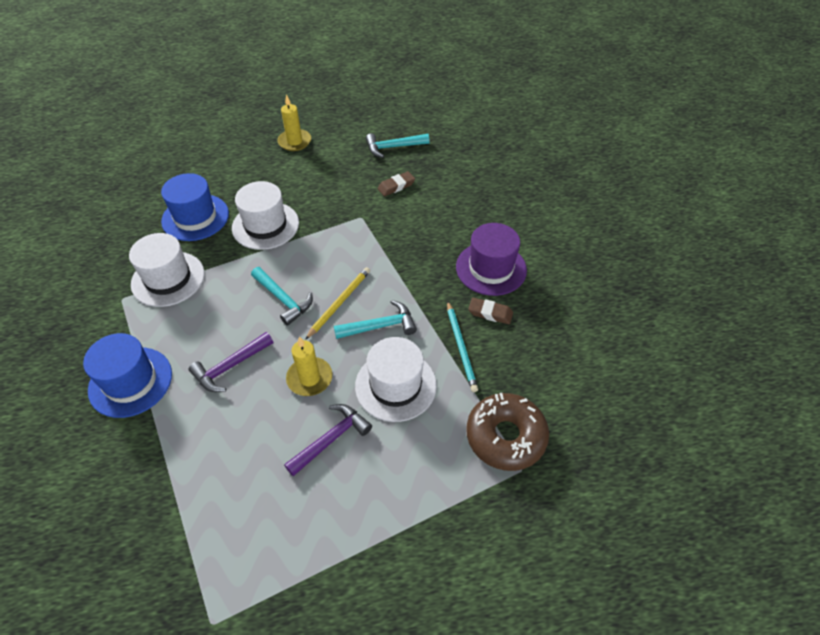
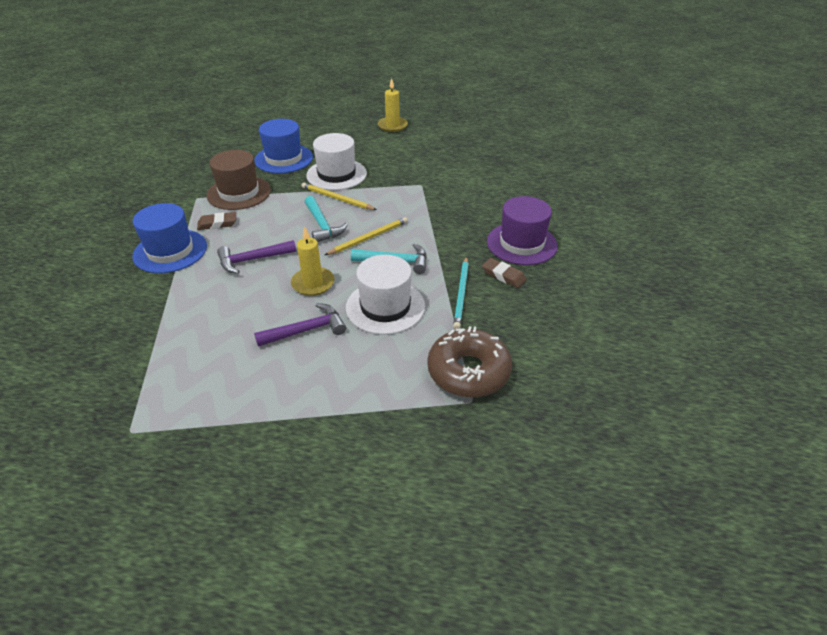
camera: 20 degrees right, 10 degrees down
(168, 279) = (239, 193): white hat -> brown hat
(281, 259) = (337, 198): none -> yellow pencil
(393, 147) = (476, 143): turquoise hammer -> none
(396, 186) = (464, 170): brown eraser -> brown eraser (217, 224)

